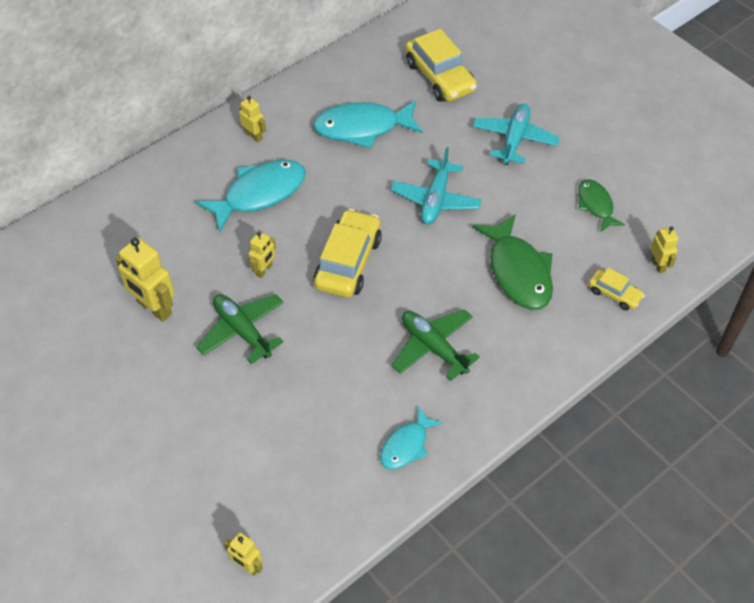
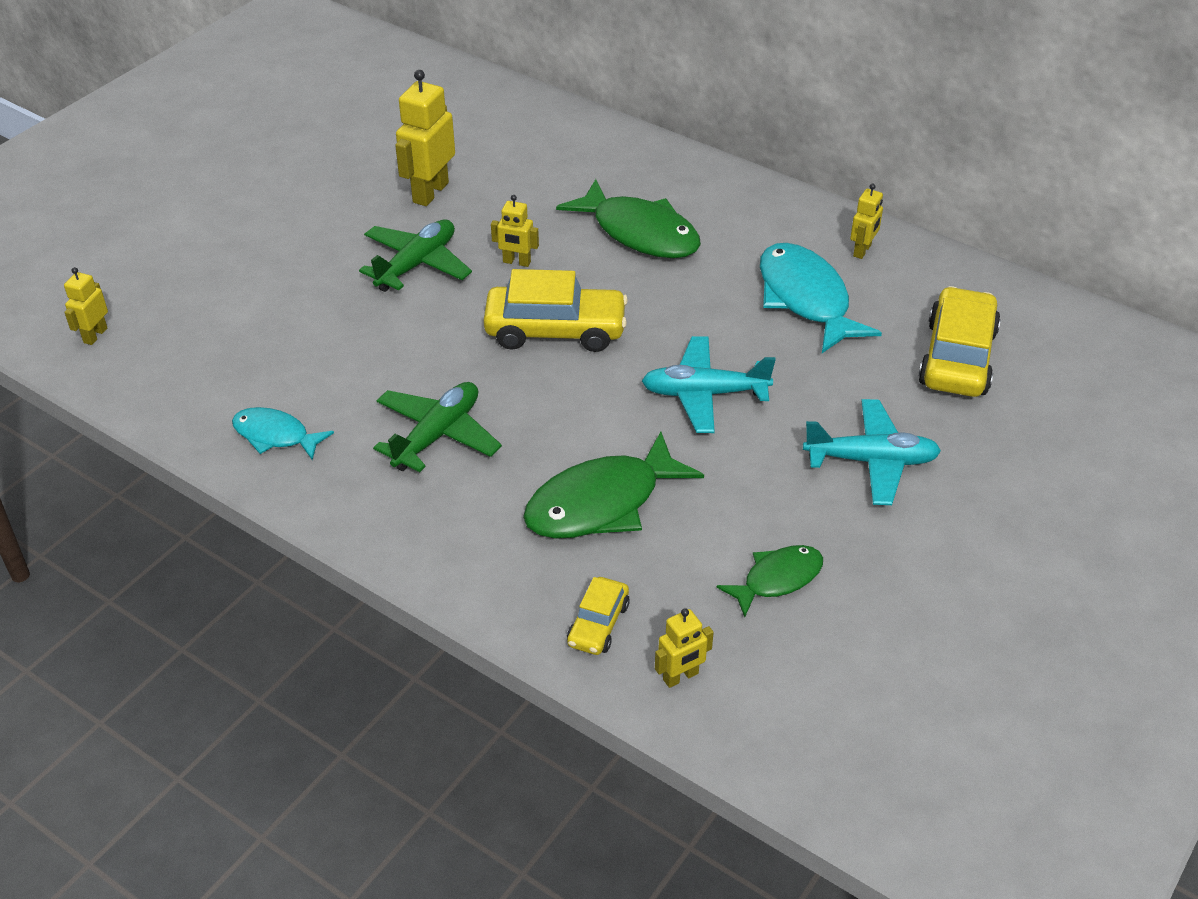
camera: 75 degrees right, 10 degrees down
(254, 136) = (737, 208): yellow robot -> yellow robot (862, 251)
(259, 194) = (640, 233): turquoise fish -> green fish
(440, 77) = (957, 358): yellow car -> yellow car turned 150 degrees clockwise

